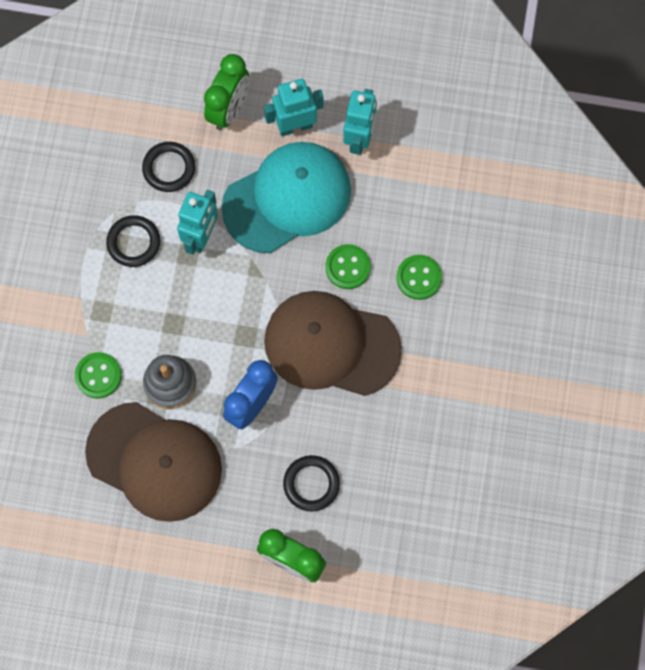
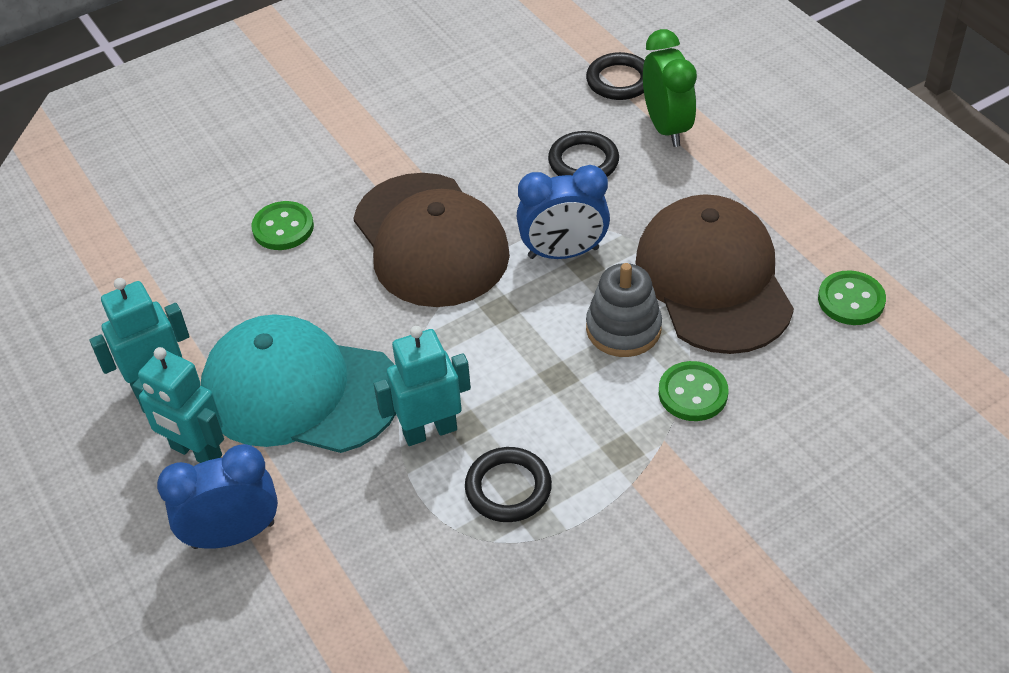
camera: 130 degrees left, 25 degrees down
(169, 168) = (376, 531): black ring -> black ring (619, 80)
(229, 109) = (233, 534): green clock -> blue clock
(347, 267) = (330, 286): green button -> green button (851, 300)

